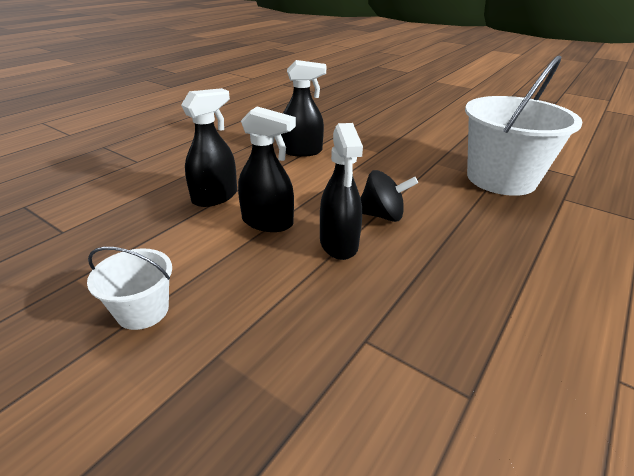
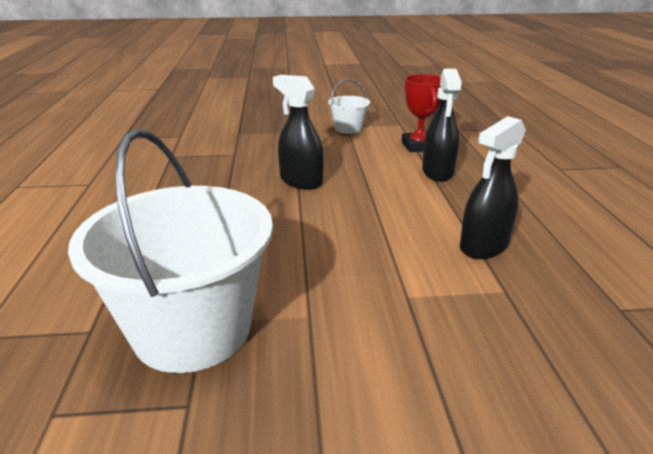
camera: 140 degrees right, 5 degrees down
(155, 231) = (418, 146): none -> red trophy
(268, 222) = (368, 174): black spray bottle -> none
(382, 215) = (294, 212): black spinning top -> none

